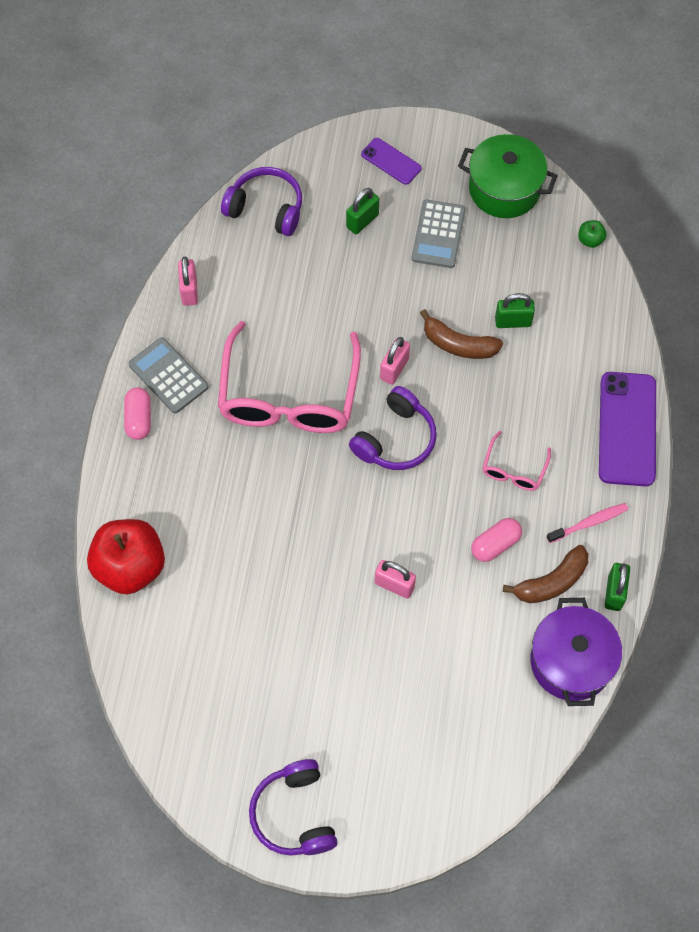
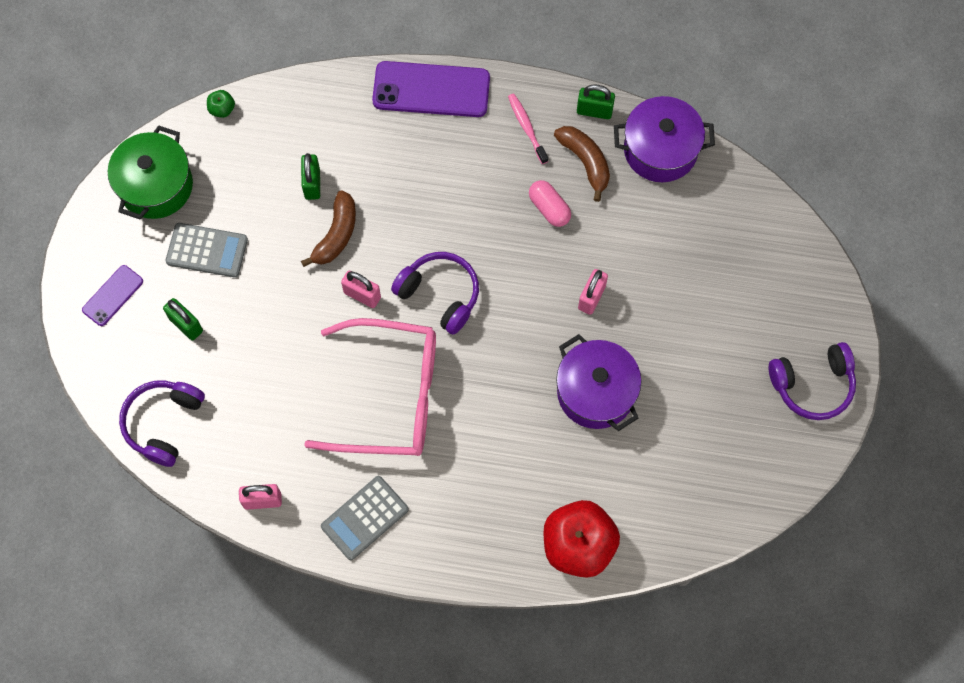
camera: 90 degrees left, 5 degrees up
(139, 419) = (414, 546): pink capsule -> none
(290, 587) = (596, 392): none -> purple pot
(513, 470) = (473, 189): pink glasses -> none

